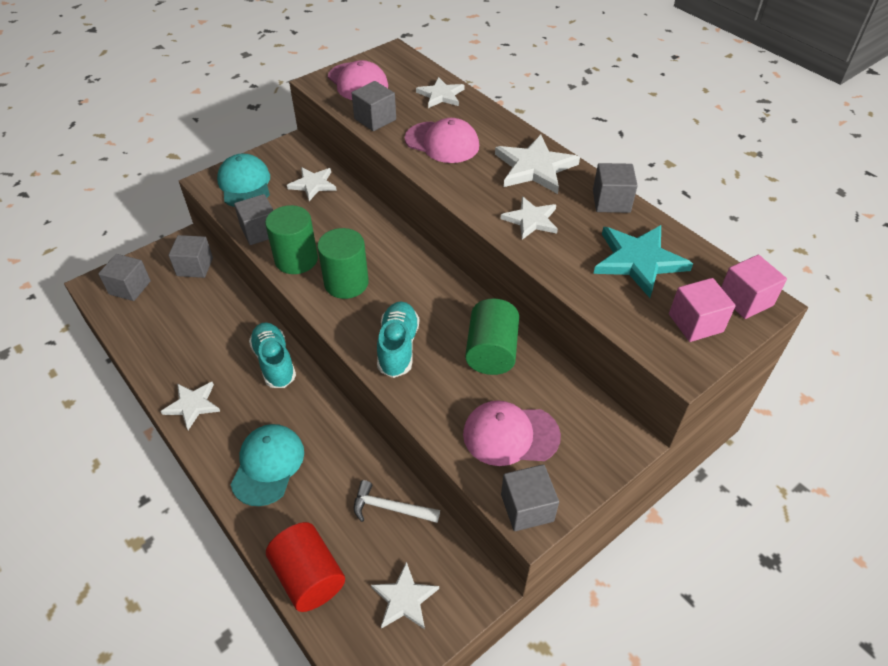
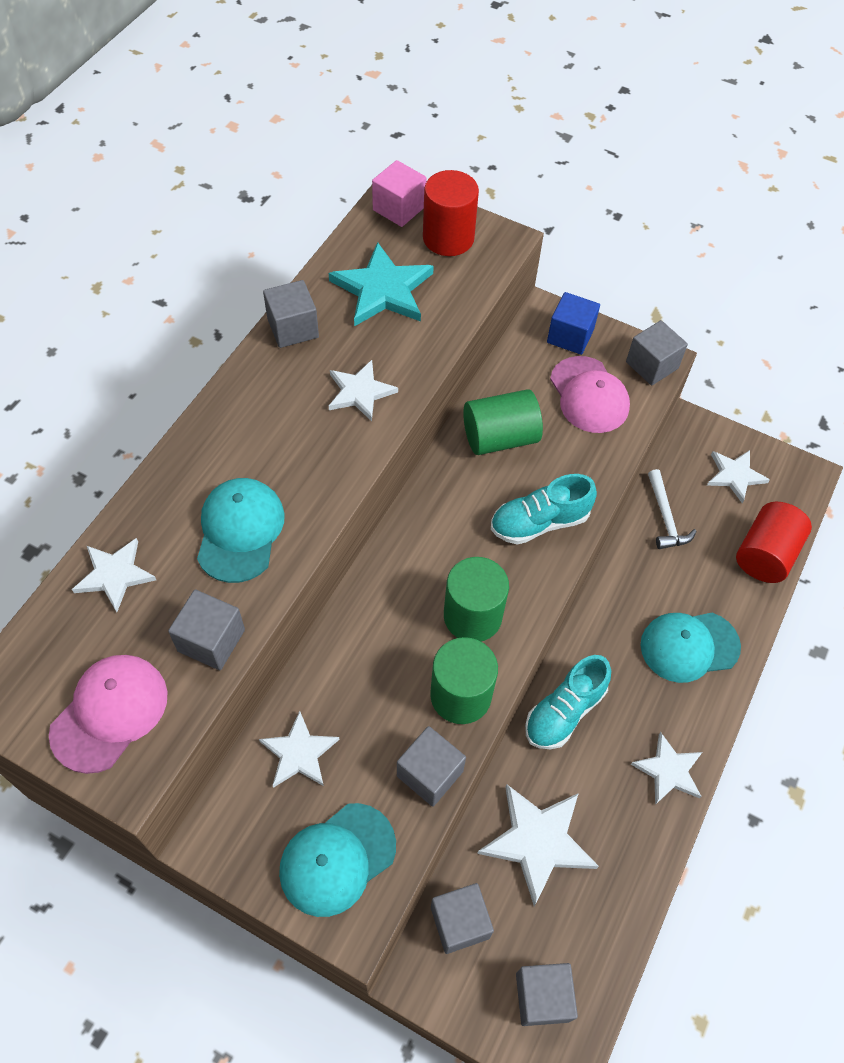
camera: 115 degrees left, 10 degrees up
(442, 143) = (240, 531): pink cap -> turquoise cap
(535, 167) = (256, 413): white star -> white star (537, 841)
(590, 450) = (570, 336): none -> blue cube
(695, 323) = (448, 238): pink cube -> red cylinder

